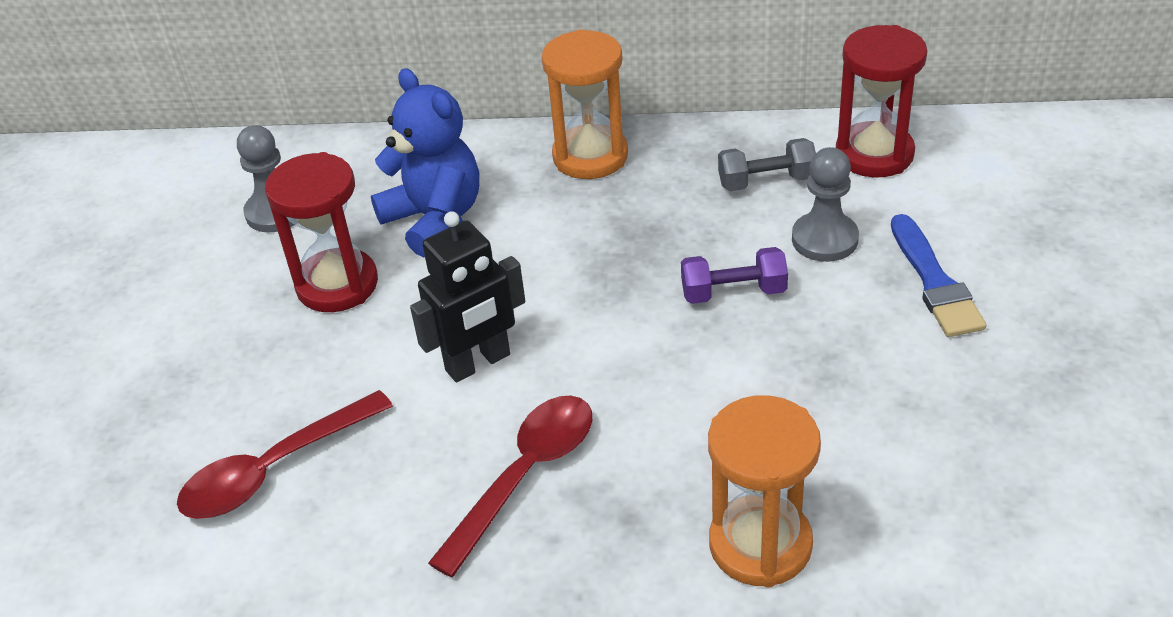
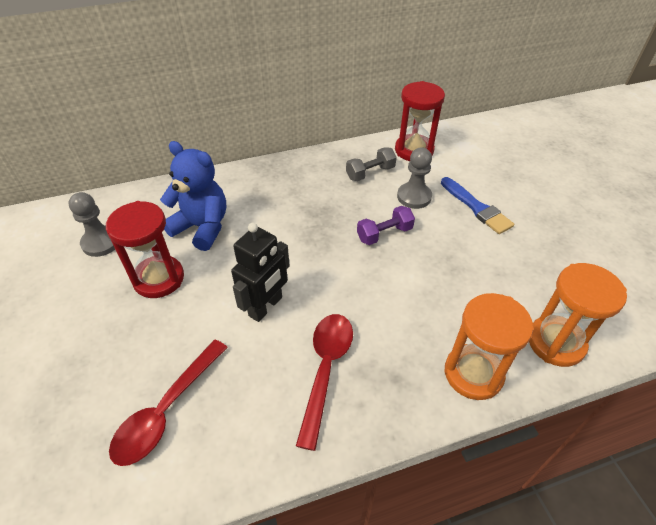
camera: 25 degrees left, 5 degrees up
(590, 156) = (273, 176): orange hourglass -> orange hourglass (555, 342)

